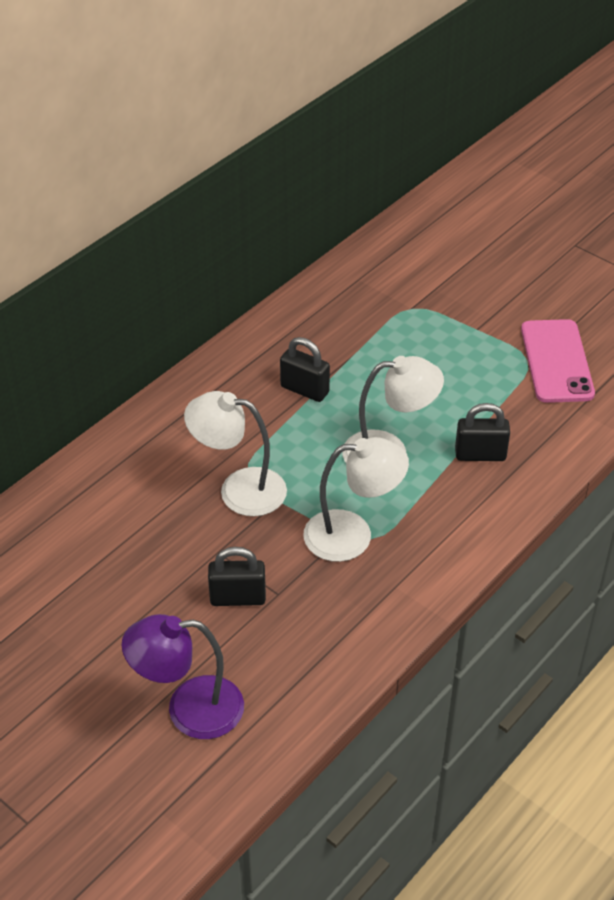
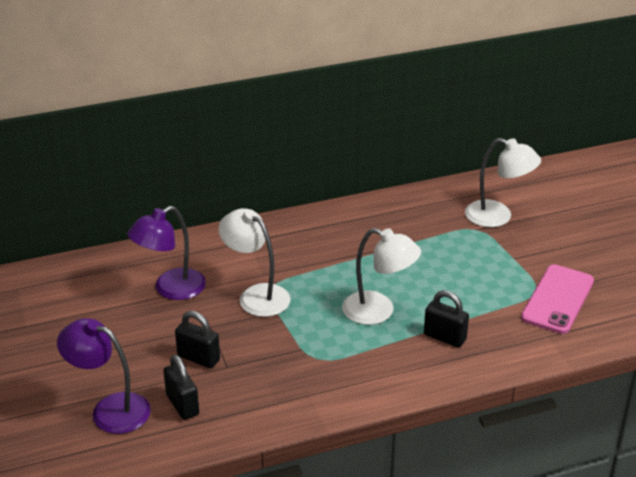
camera: 30 degrees right, 10 degrees down
(131, 524) = (171, 289): none -> purple lamp
(304, 390) = (353, 253): black padlock -> black padlock (182, 405)
(352, 535) = (308, 351): white lamp -> white lamp (498, 217)

